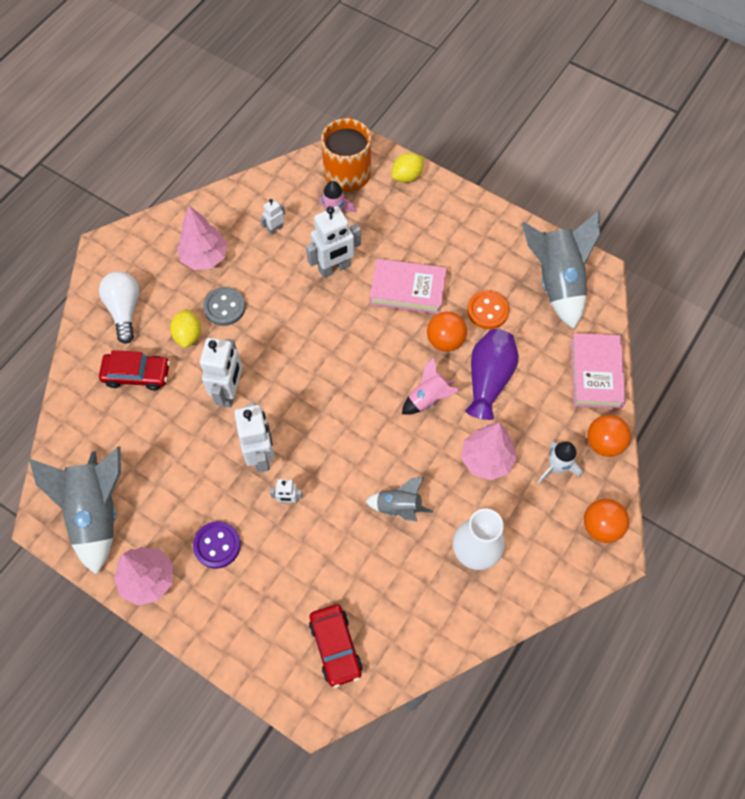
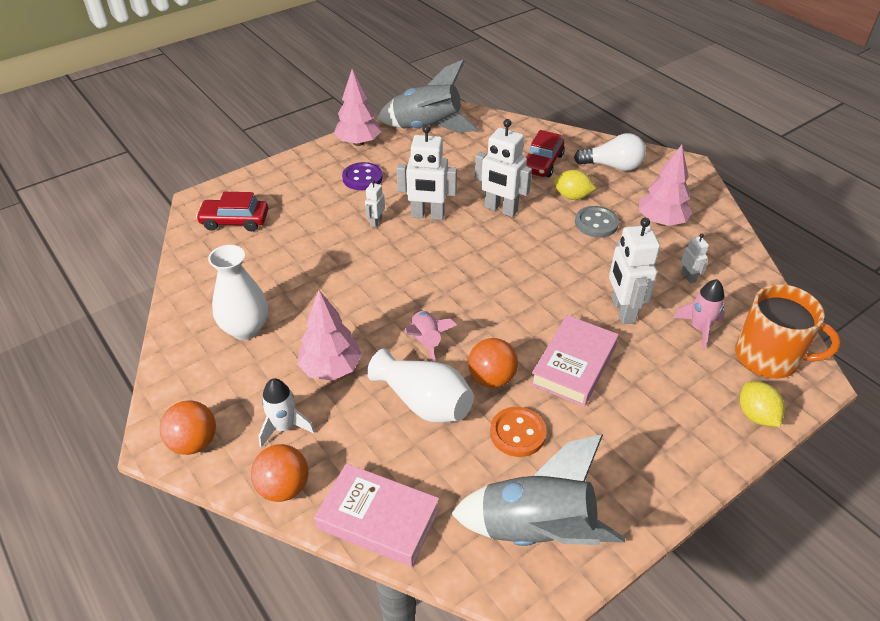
camera: 110 degrees right, 20 degrees down
(399, 507) = (324, 288): grey rocket -> none
(488, 379) = (424, 402): purple vase -> white vase

